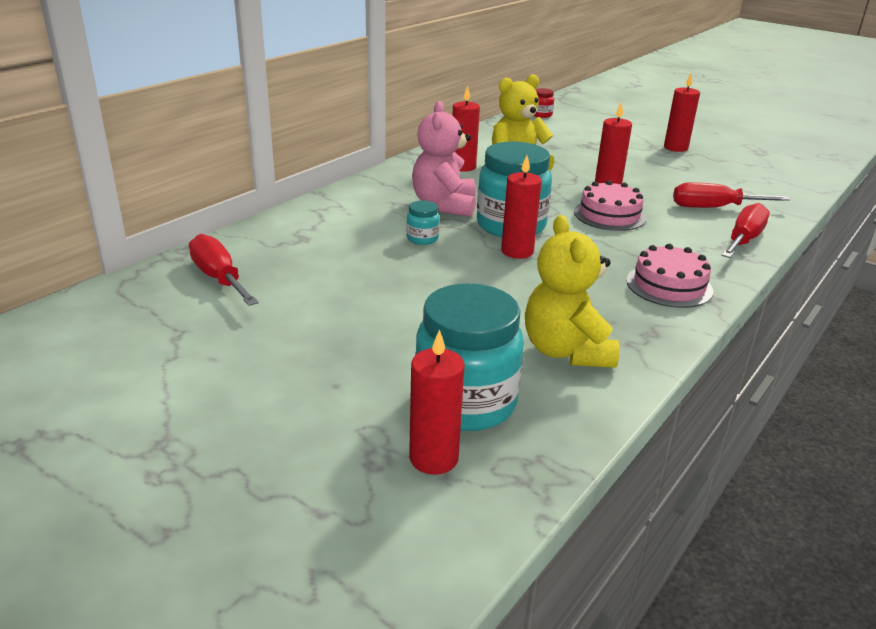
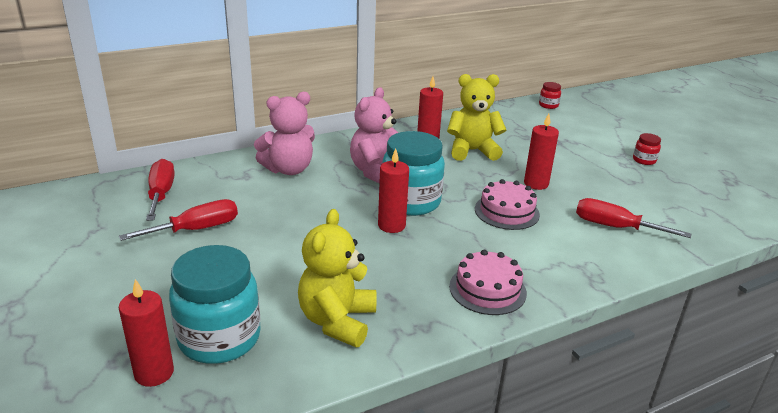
camera: 25 degrees right, 0 degrees up
(345, 222) = (288, 169): none -> pink teddy bear
(422, 239) = (330, 197): turquoise jar -> none
(675, 148) = (644, 160): red candle -> red jar
(743, 240) = (609, 265): red screwdriver -> red screwdriver (196, 229)

